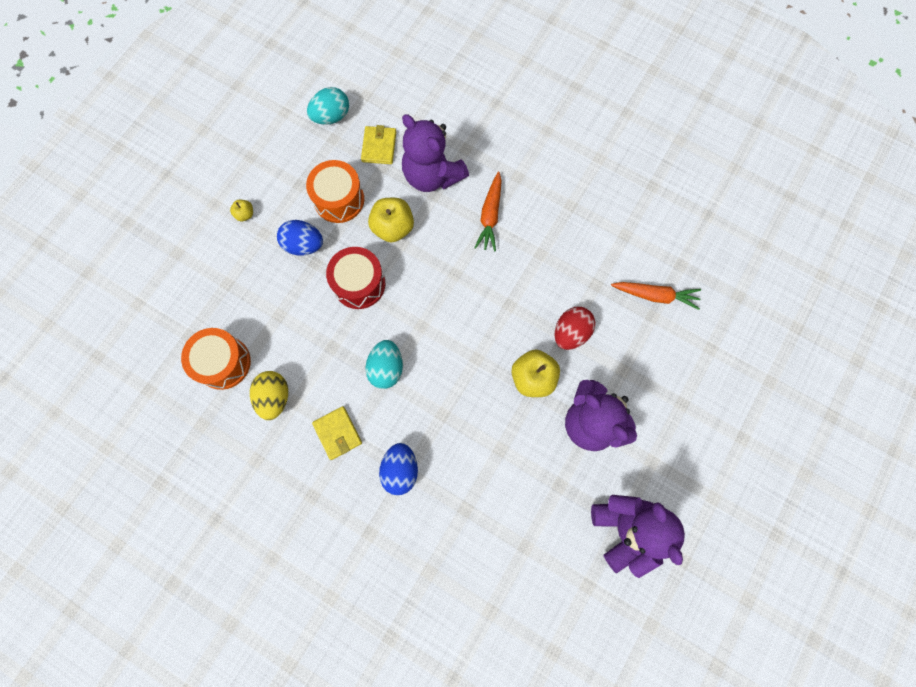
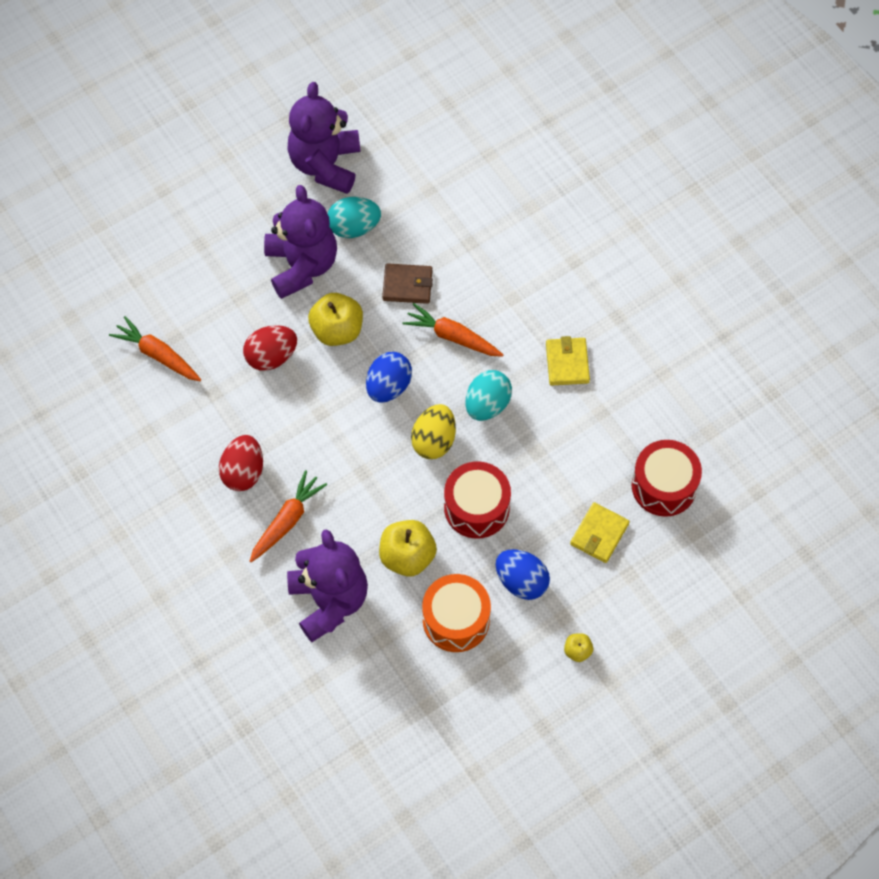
camera: 155 degrees left, 10 degrees down
(223, 362) = (664, 486): orange drum -> red drum
(274, 397) = (620, 426): yellow egg -> yellow egg (434, 440)
(331, 116) = (417, 737): turquoise egg -> turquoise egg (354, 227)
(379, 147) = (376, 668): yellow wallet -> yellow wallet (599, 534)
(400, 470) = (518, 303): blue egg -> blue egg (388, 386)
(440, 414) = (452, 336): none -> orange carrot
(498, 444) = (407, 285): none -> brown wallet
(540, 236) = (243, 472): none -> red egg

